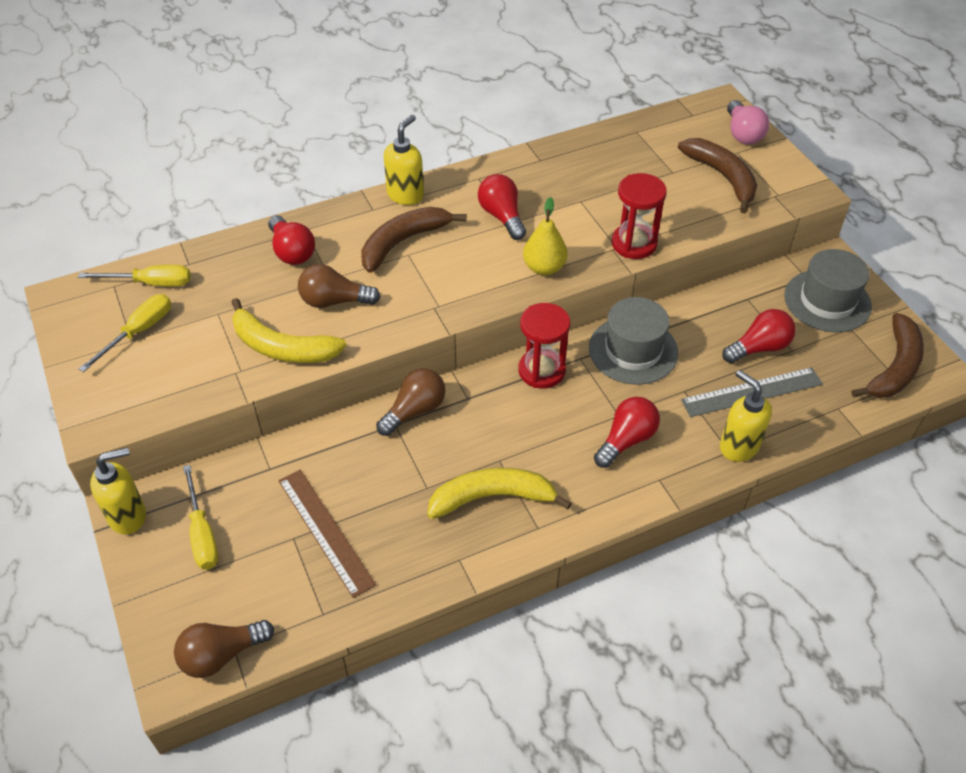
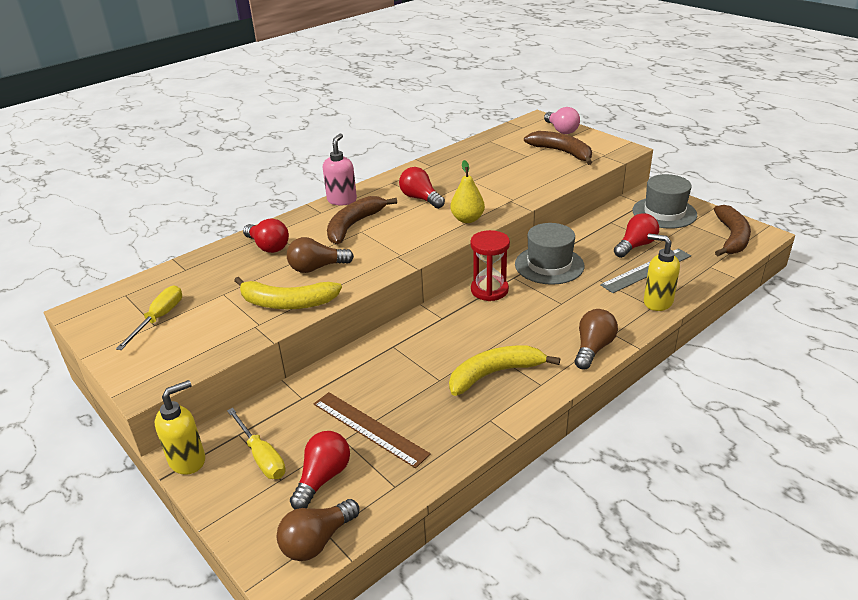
camera: 15 degrees left, 15 degrees down
(151, 283) = (157, 287): yellow screwdriver -> none
(406, 195) = (342, 200): yellow soap dispenser -> pink soap dispenser
(415, 411) = (404, 334): brown light bulb -> brown light bulb (593, 348)
(626, 440) = (575, 316): red light bulb -> red light bulb (323, 478)
(634, 244) = (523, 195): red hourglass -> none

